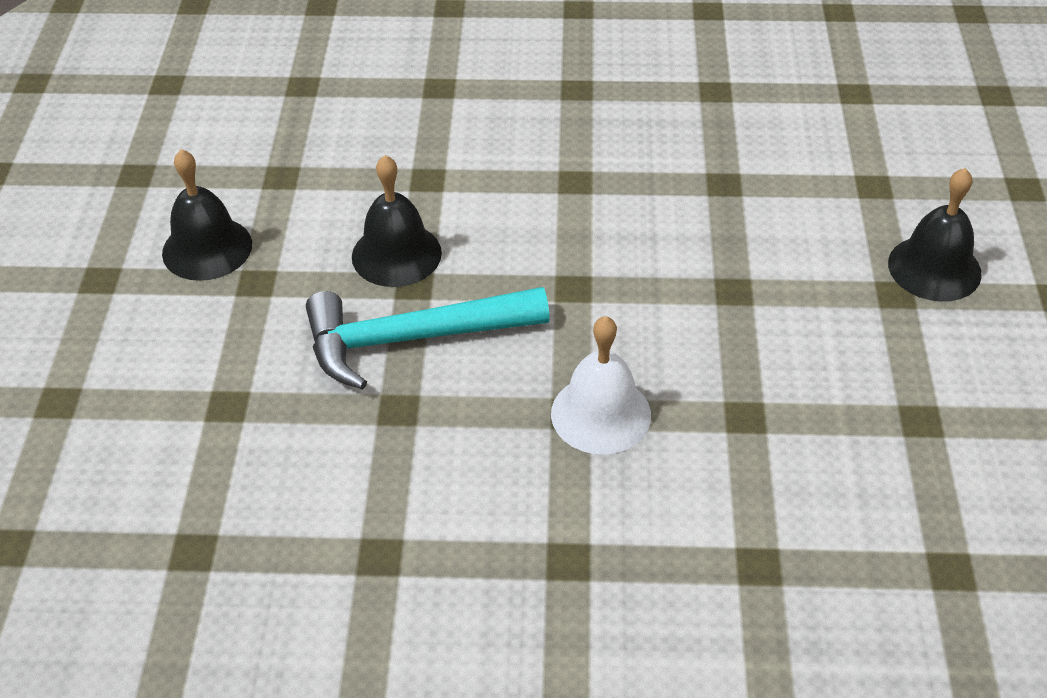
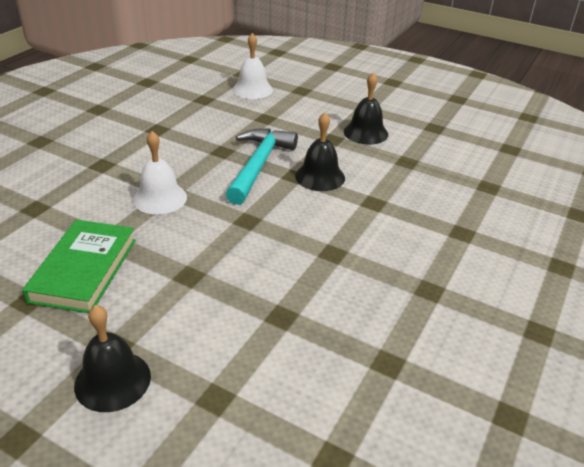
camera: 115 degrees right, 10 degrees down
(95, 486) = (252, 89): none -> white bell
(821, 400) = (84, 270): none -> green book

